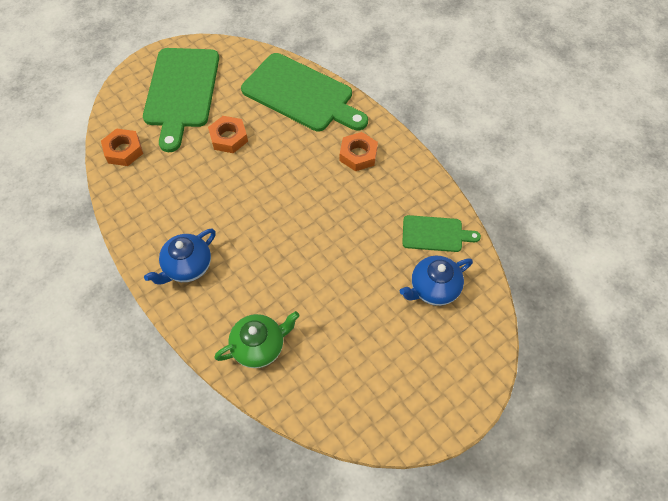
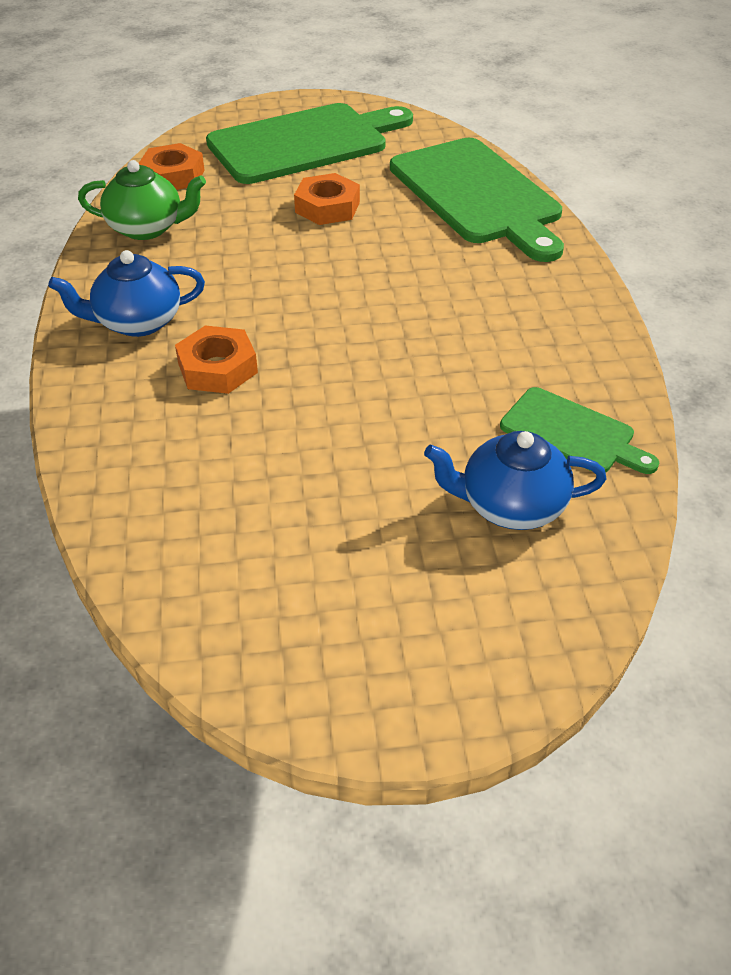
camera: 30 degrees right, 15 degrees down
(181, 92) = (305, 143): green cutting board -> green cutting board turned 150 degrees counterclockwise
(259, 346) = (151, 458): green teapot -> green teapot (147, 228)
(358, 155) = (513, 288): orange nut -> orange nut (217, 368)

